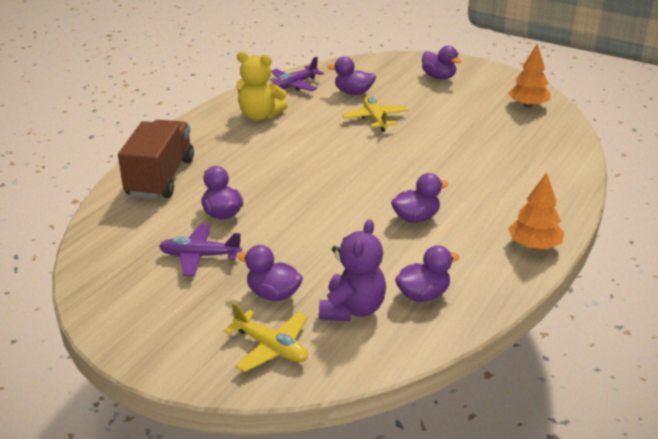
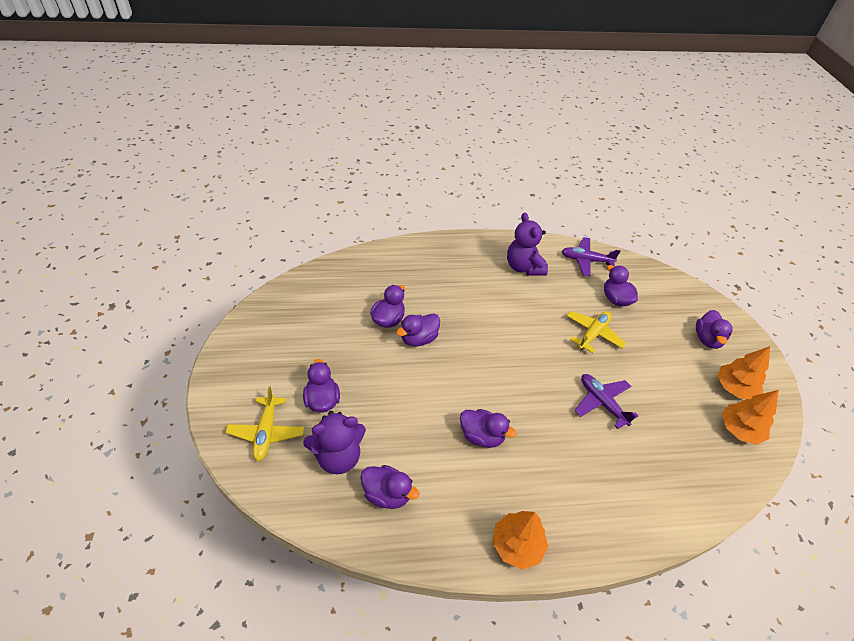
camera: 50 degrees right, 15 degrees up
(160, 178) = (400, 265): brown truck -> none
(200, 256) = (333, 337): purple plane -> purple plane (602, 403)
(260, 116) = (523, 267): yellow teddy bear -> purple teddy bear
(269, 206) = (419, 339): none -> purple duck
(492, 89) = (734, 388): none -> orange tree

